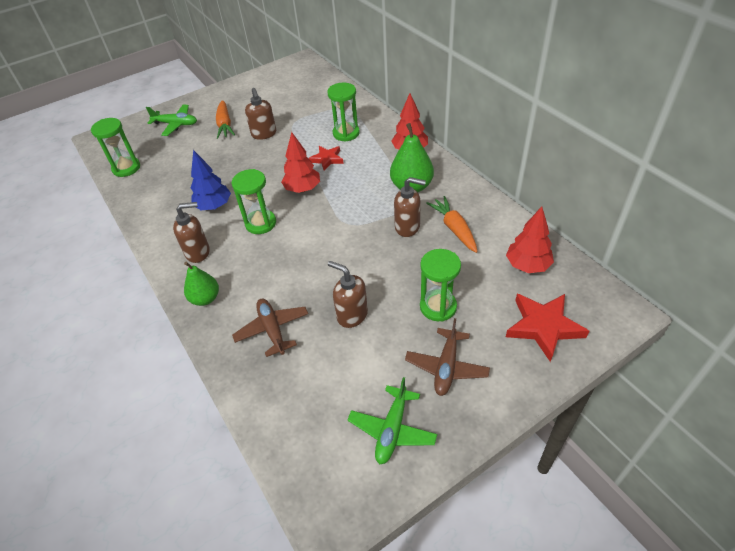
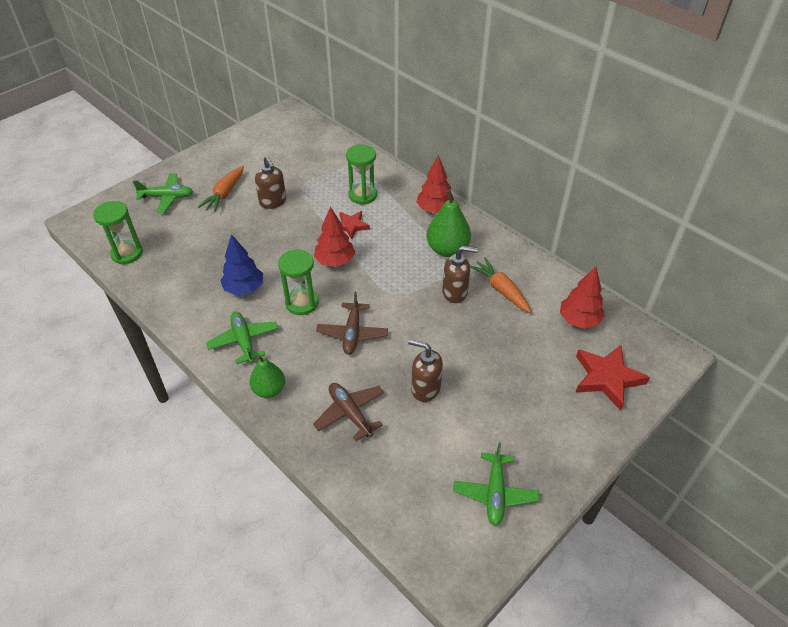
camera: 15 degrees left, 0 degrees up
(198, 252) = (244, 341): brown soap dispenser -> green plane
(225, 125) = (225, 194): orange carrot -> orange carrot turned 45 degrees clockwise
(438, 307) = (506, 370): green hourglass -> none
(446, 367) = (529, 427): brown plane -> brown plane (352, 333)

